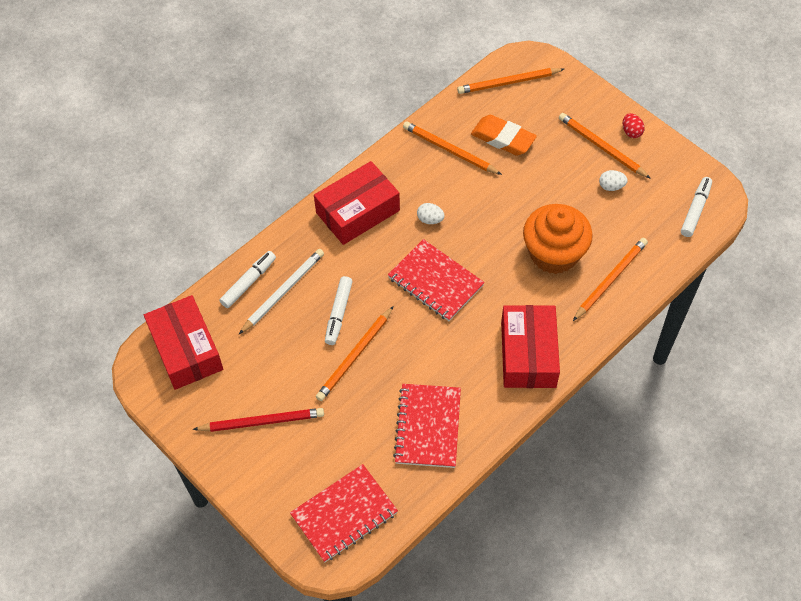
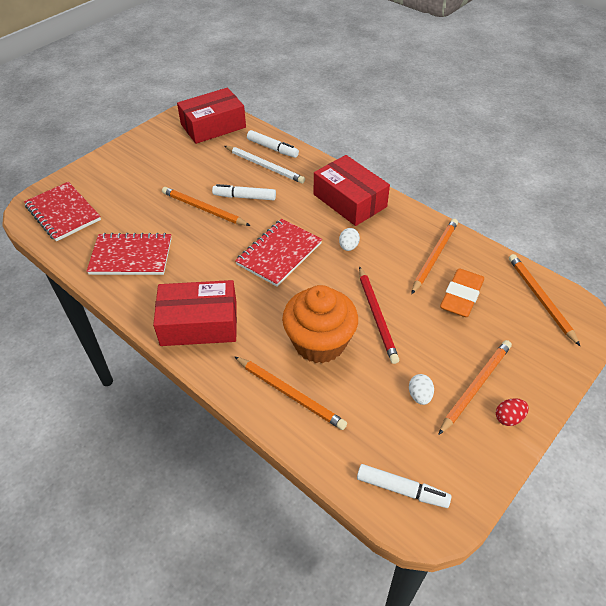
camera: 85 degrees right, 10 degrees down
(262, 421) = (149, 166): red pencil -> red pencil (377, 316)

